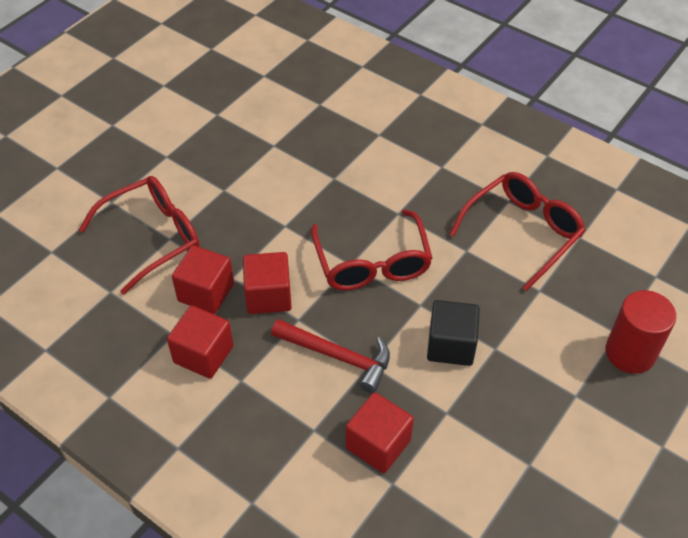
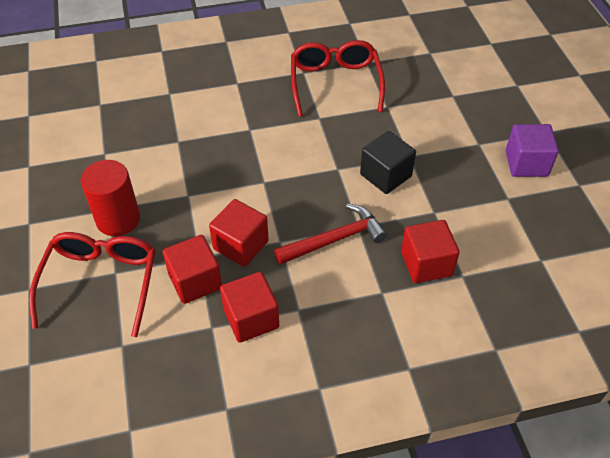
camera: 50 degrees left, 0 degrees up
(372, 263) = (277, 170): red glasses -> none
(594, 453) = (526, 163): none -> purple cube
(630, 353) = (472, 100): red cylinder -> red cylinder (118, 219)

